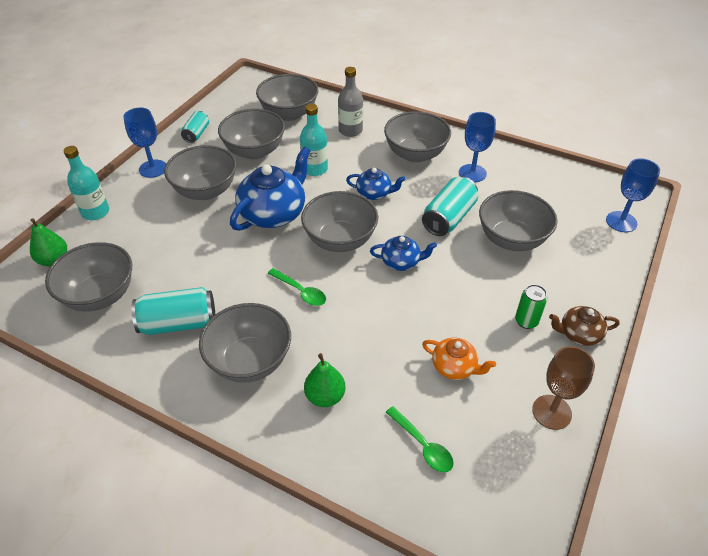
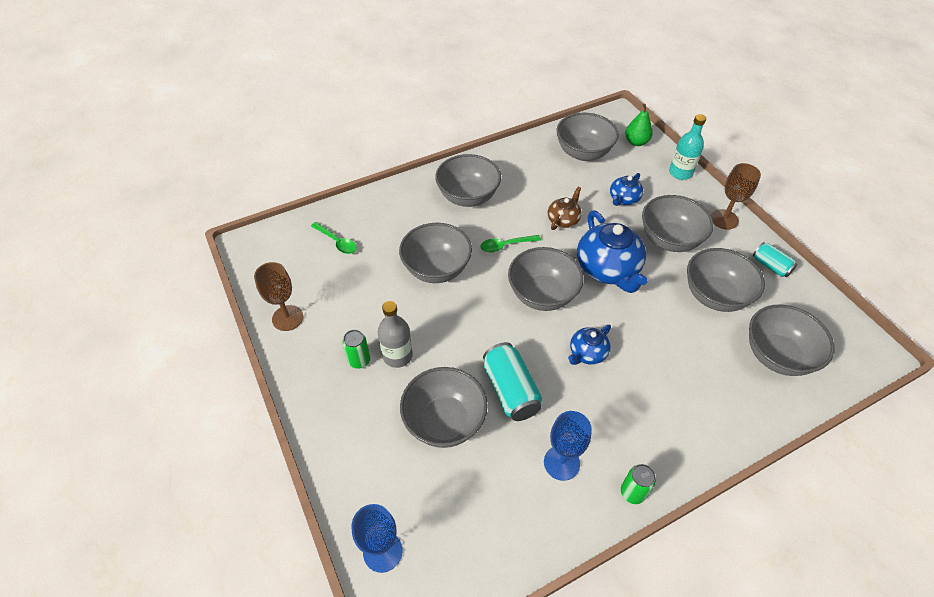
camera: 125 degrees right, 5 degrees up
(153, 169) = (724, 219): blue goblet -> brown goblet
(178, 323) = (528, 178): turquoise can -> none
(315, 169) = (656, 327): turquoise bottle -> none
(325, 396) = (410, 217): green pear -> none
(350, 130) = (712, 395): grey bottle -> grey bottle (397, 355)
(401, 262) = (485, 320): blue teapot -> blue teapot (623, 199)
(415, 154) = (630, 430): grey bowl -> grey bowl (436, 269)
(423, 445) = (337, 242): green spoon -> green spoon turned 135 degrees counterclockwise
(454, 367) = (367, 290): orange teapot -> none
(456, 140) = (632, 493): none -> green can
(579, 334) = (316, 386): brown teapot -> brown teapot (563, 220)

